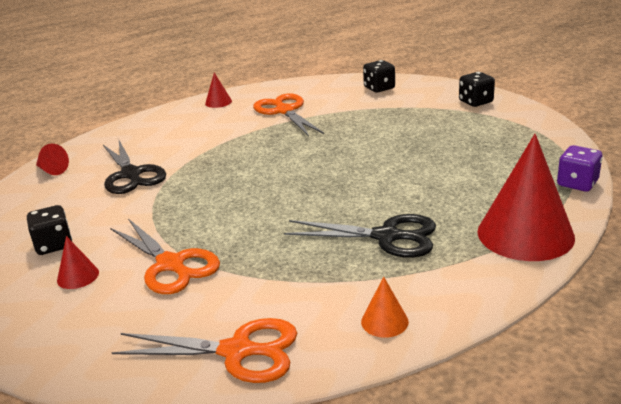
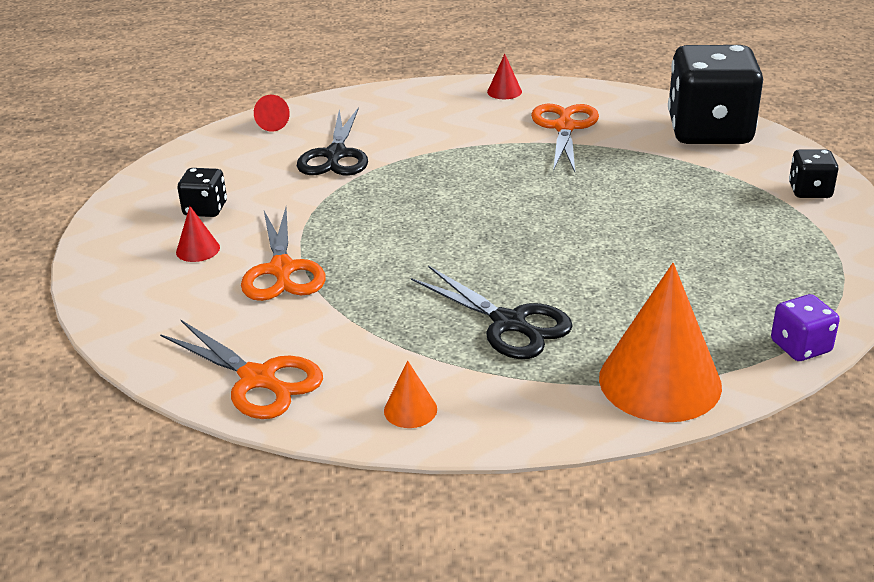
camera: 30 degrees right, 5 degrees up
(379, 88) = (709, 131): black dice -> black dice, size x2.24
(525, 234) = (660, 381): red cone -> orange cone

